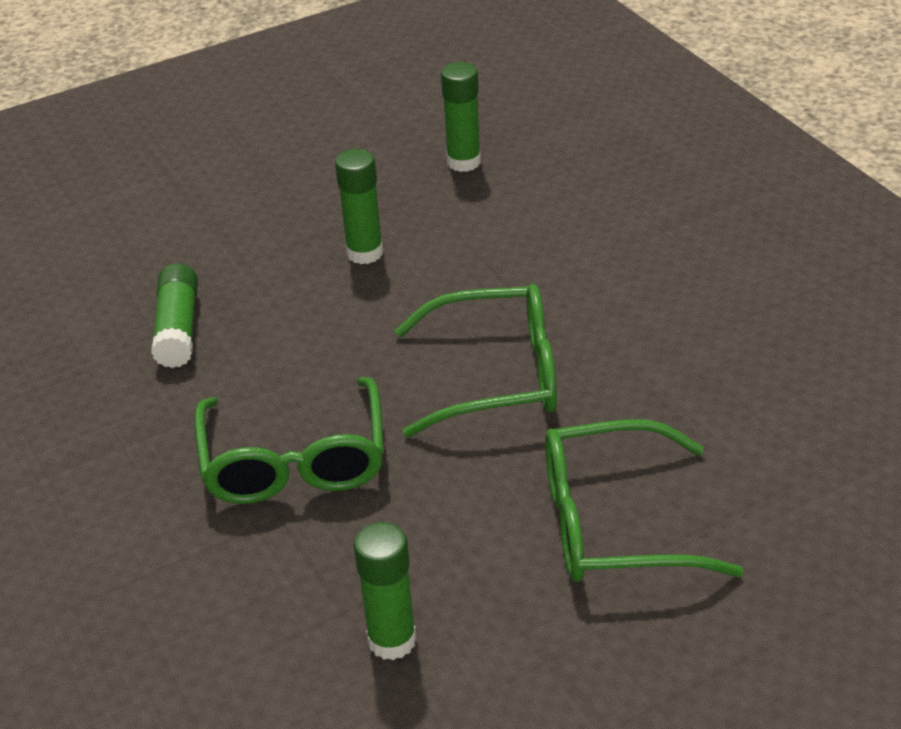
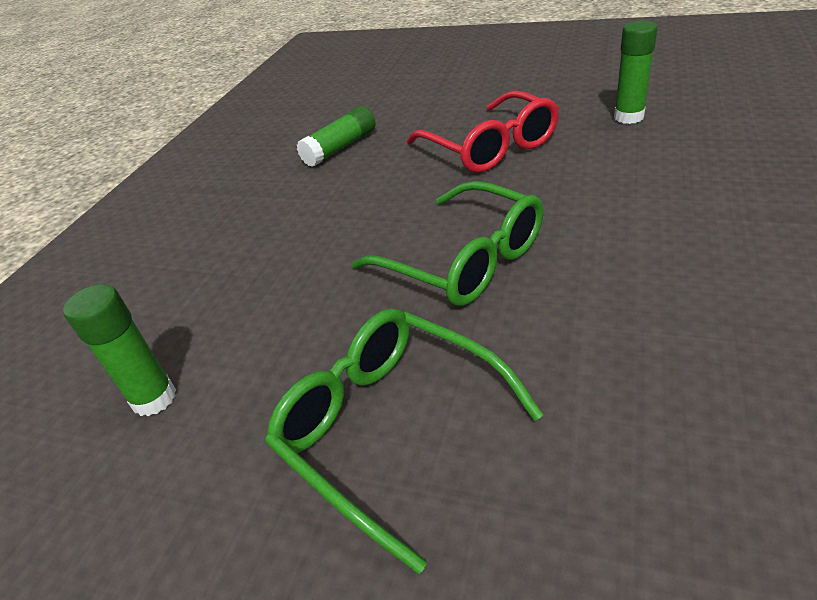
camera: 50 degrees right, 0 degrees up
(294, 461) = (283, 247): green glasses -> none
(365, 253) = (490, 147): green glue stick -> red glasses

